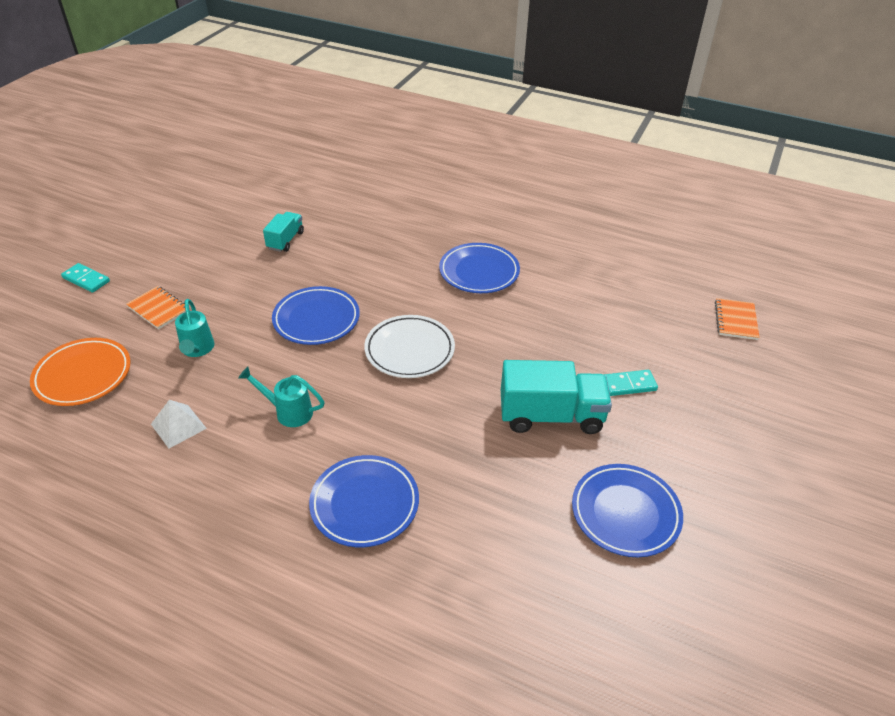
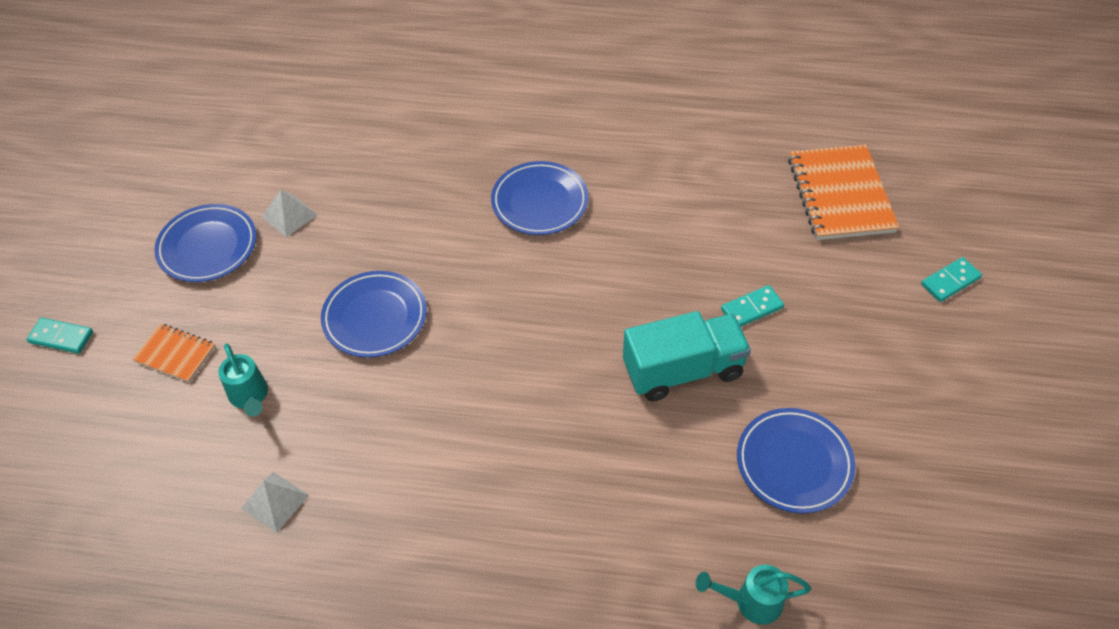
camera: 15 degrees left, 10 degrees up
(83, 375) = (127, 469): orange plate -> none
(285, 240) = (289, 215): turquoise truck -> white pyramid
(288, 412) = (394, 447): turquoise watering can -> turquoise watering can (751, 601)
(364, 504) = (524, 533): blue plate -> blue plate (208, 247)
(409, 350) = (499, 329): white plate -> none
(736, 320) = (840, 195): orange notebook -> orange notebook, size x1.88
(819, 406) = (950, 281): none -> turquoise domino

